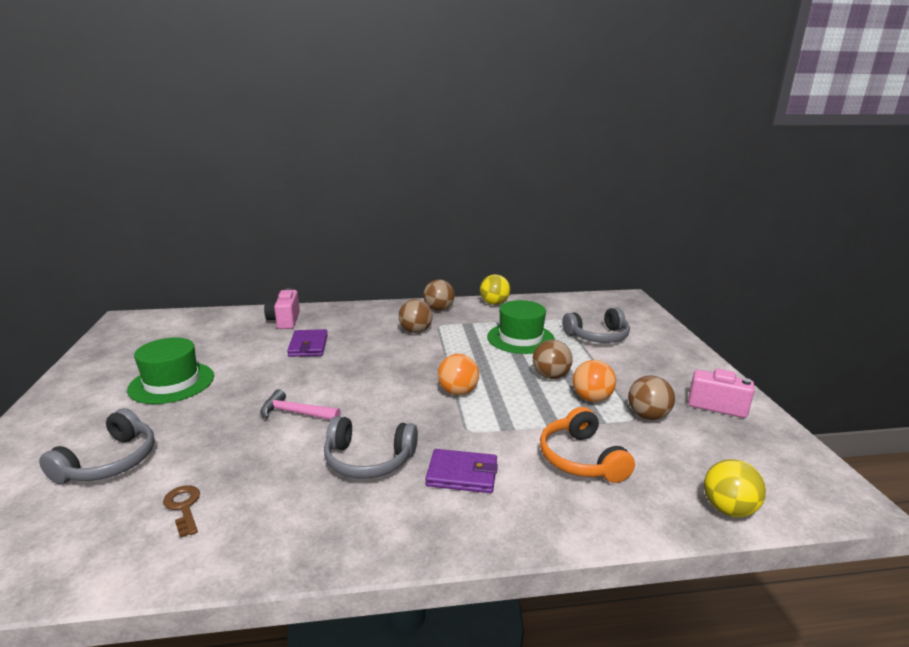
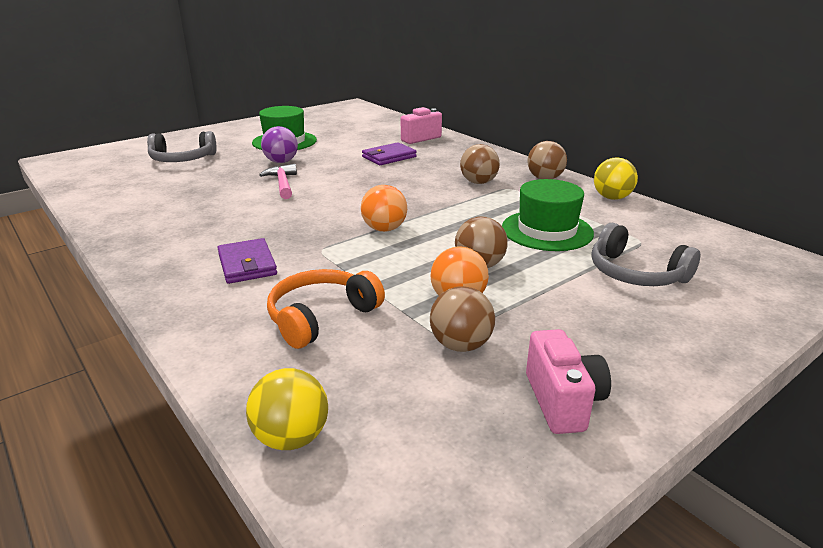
camera: 60 degrees right, 5 degrees up
(184, 507) = (148, 190): brown key -> none
(232, 399) = (281, 162): none -> purple ball
(368, 459) = (240, 224): grey headphones -> none

